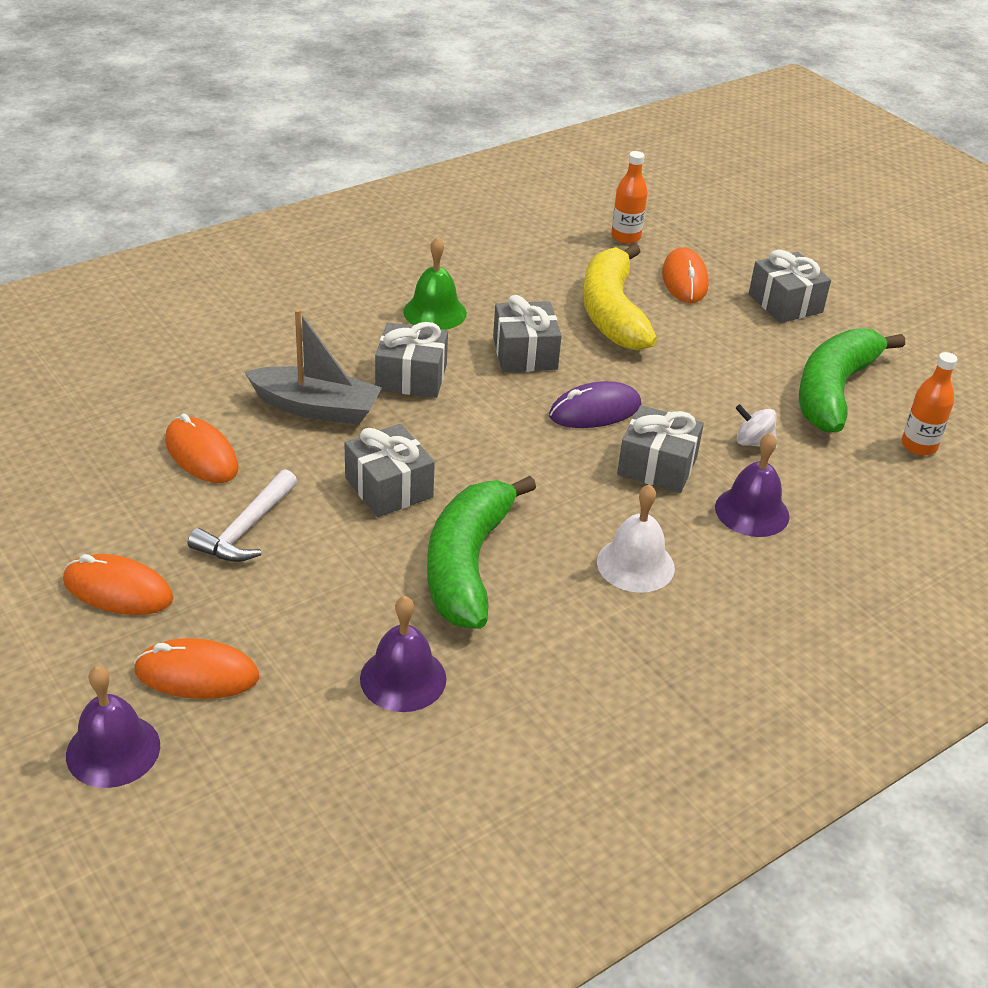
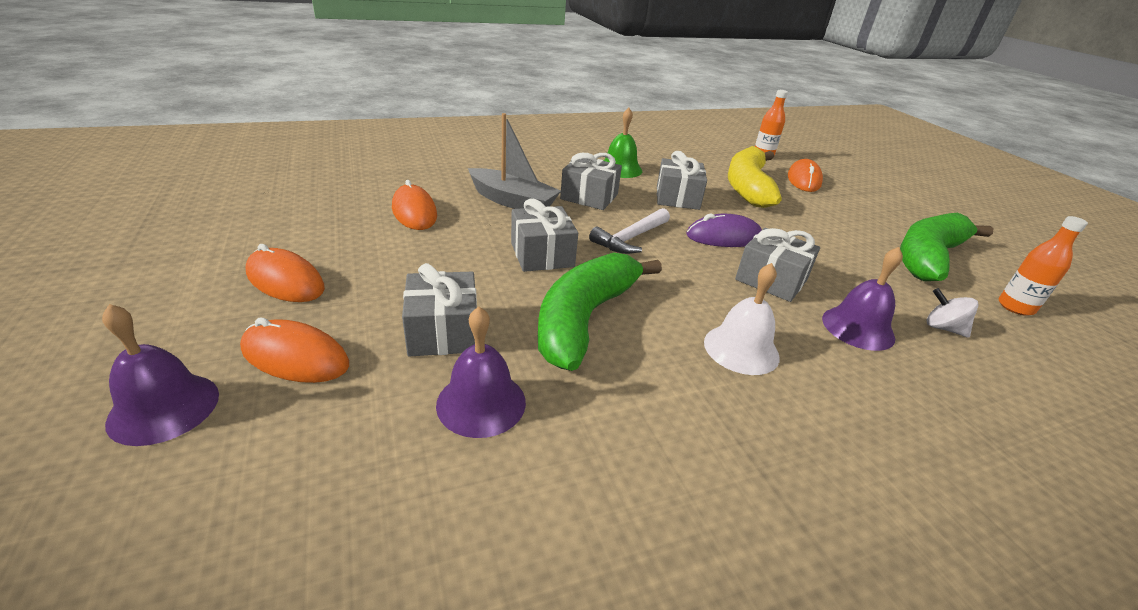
camera: 15 degrees right, 5 degrees down
(246, 529) = (415, 260): white hammer -> white hammer (631, 238)
(753, 442) = (858, 279): white spinning top -> white spinning top (942, 328)
(785, 303) = (881, 202): grey gift -> grey gift (443, 331)

